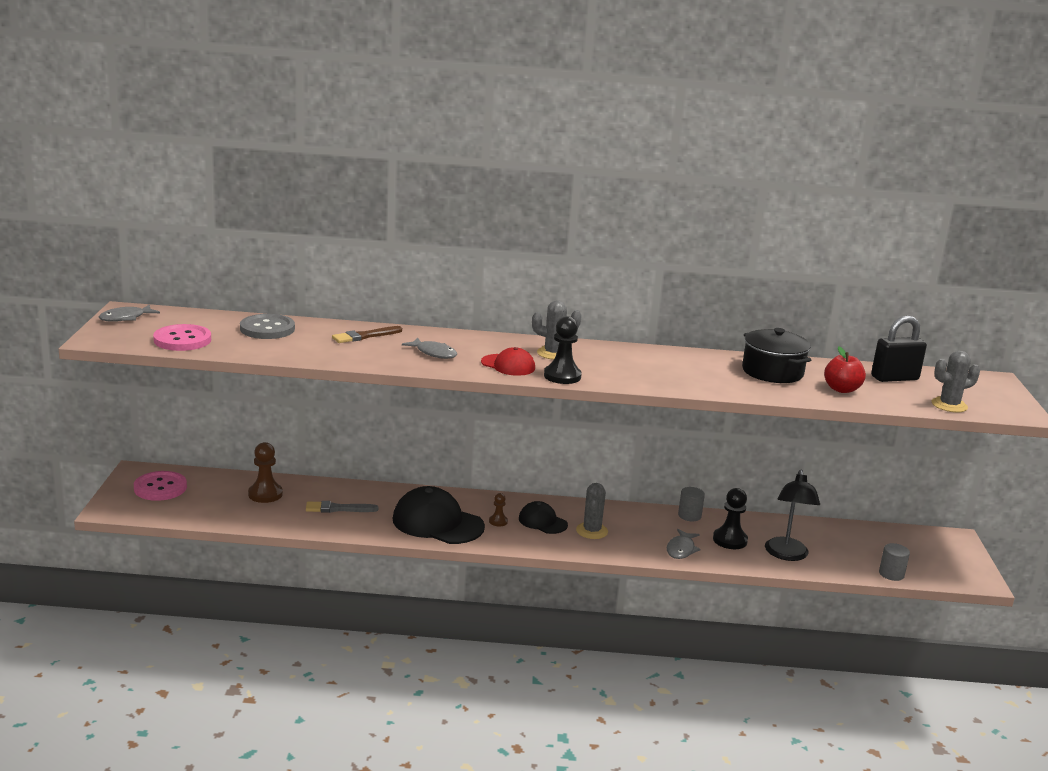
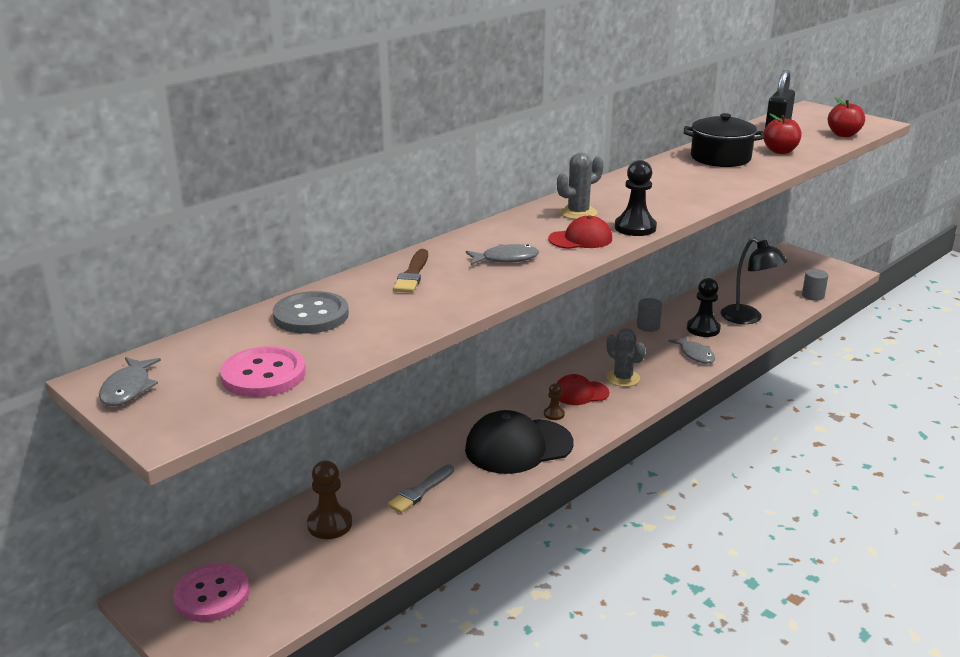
camera: 45 degrees left, 5 degrees up
(542, 521) = (580, 393): black cap -> red cap
(949, 405) = (843, 135): grey cactus -> red apple

